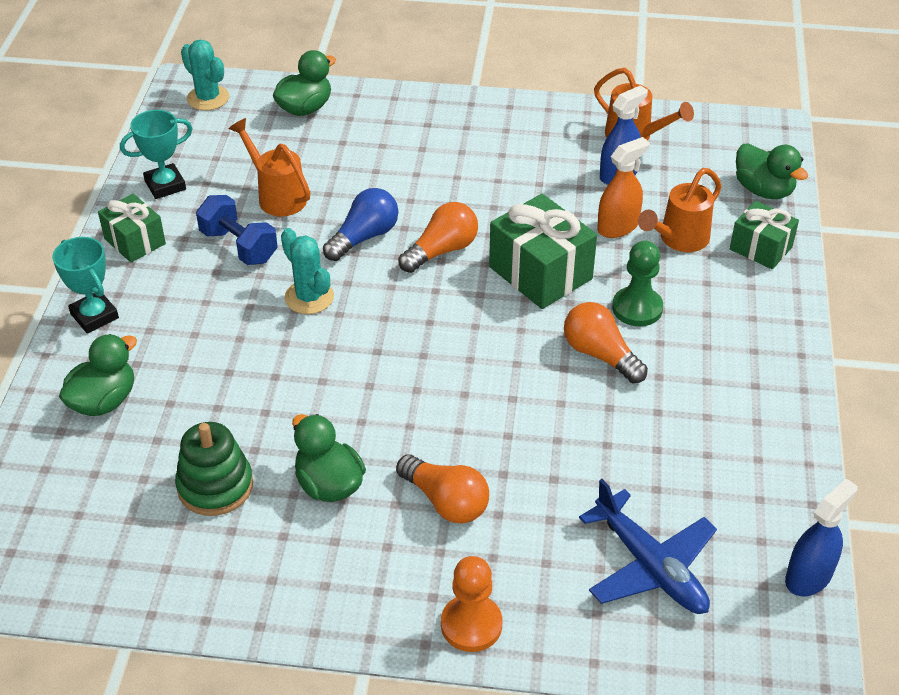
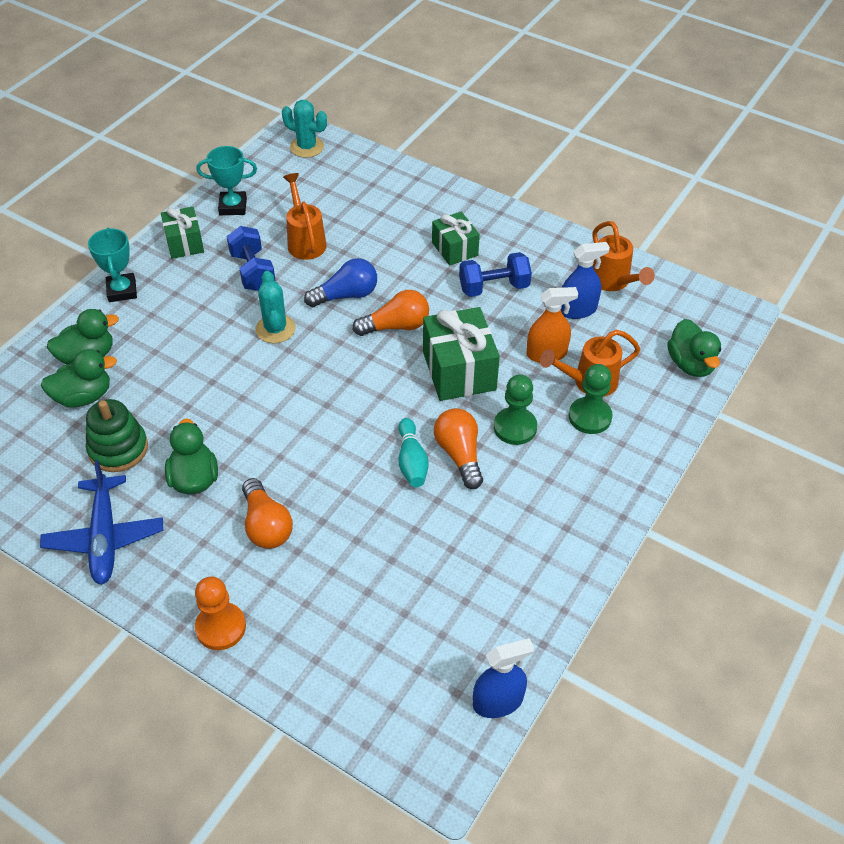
camera: 25 degrees right, 5 degrees up
(208, 98) = (307, 147): turquoise cactus -> turquoise cactus turned 45 degrees counterclockwise
(305, 108) = (371, 177): green duck -> green duck (84, 396)
(518, 179) = (494, 287): none -> blue dumbbell
(555, 379) = (411, 461): none -> turquoise bowling pin
(650, 566) = (380, 640): blue plane -> blue plane (105, 537)
(703, 272) = (590, 417): none -> green pawn
(760, 248) = (652, 413): green gift -> green gift (454, 249)

